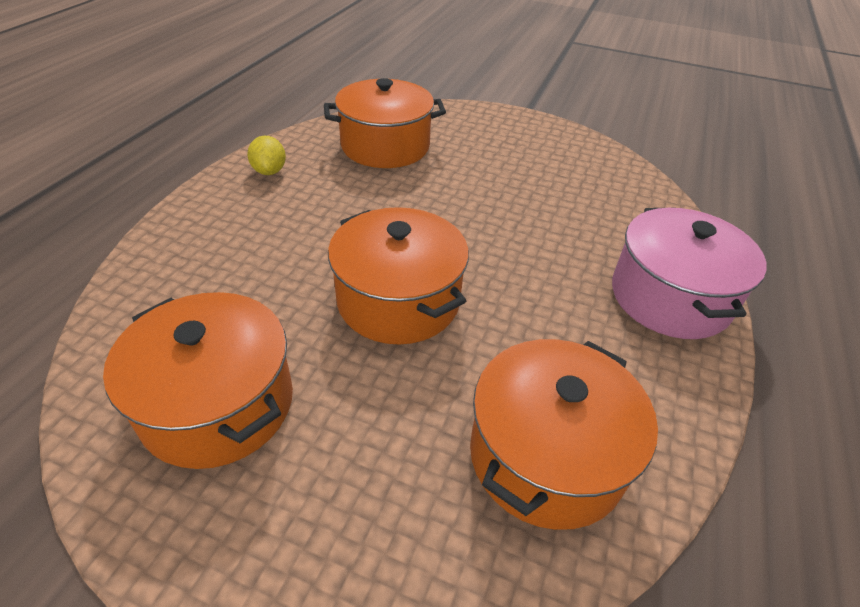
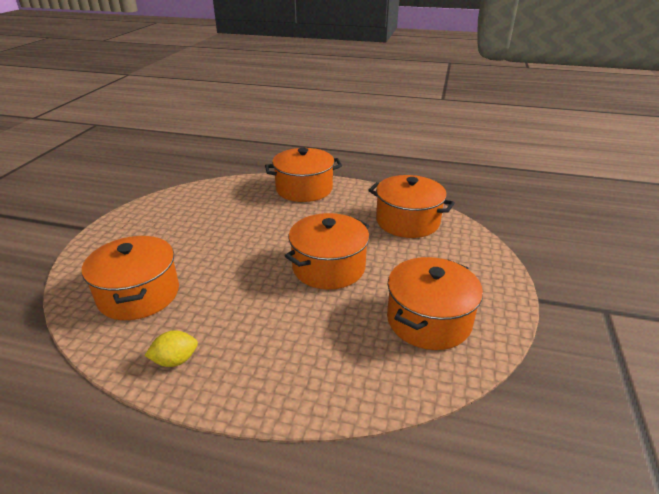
camera: 95 degrees left, 10 degrees down
(670, 297) = (304, 189): pink pot -> orange pot

